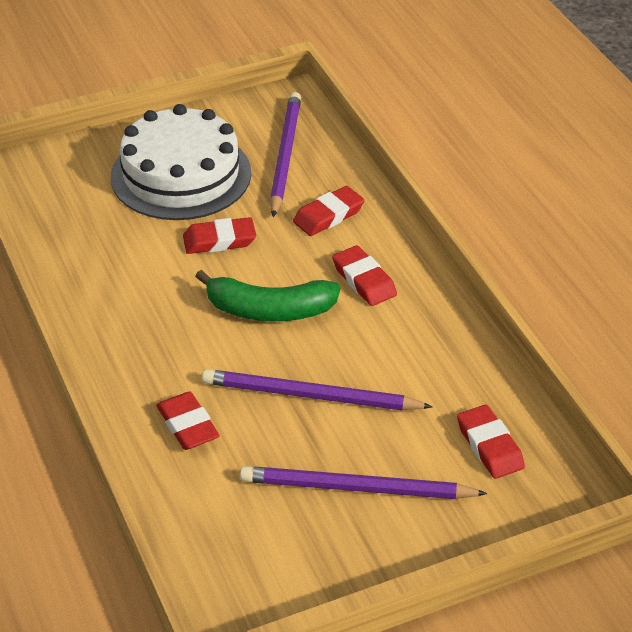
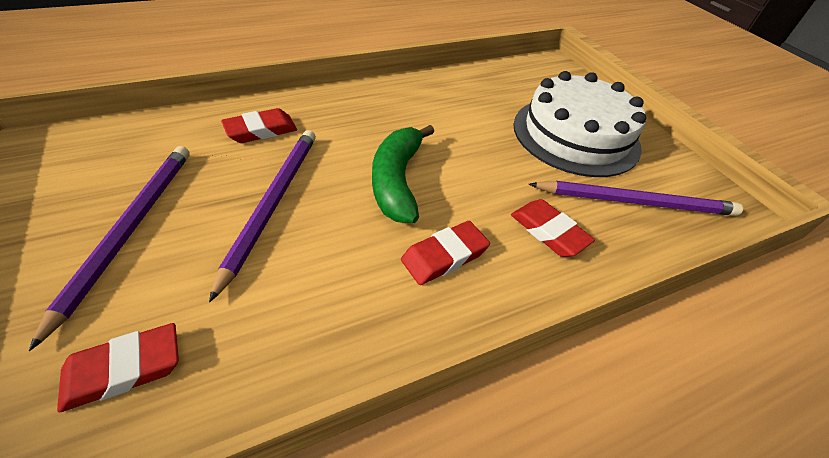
camera: 85 degrees right, 5 degrees up
(219, 240) = (492, 154): red eraser -> none

